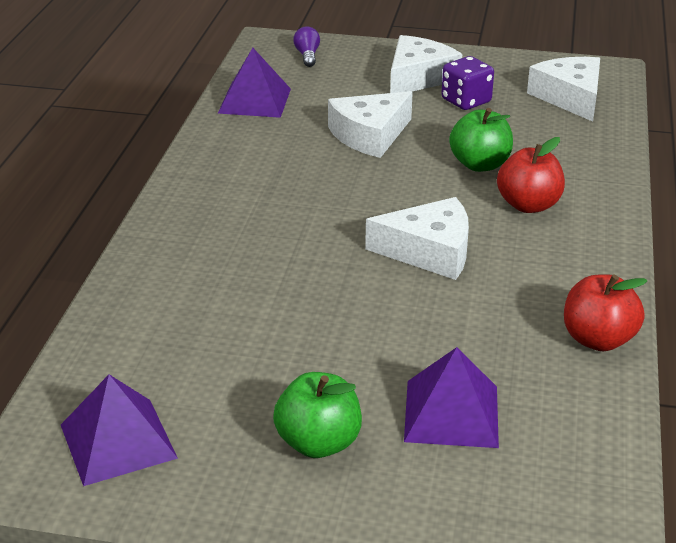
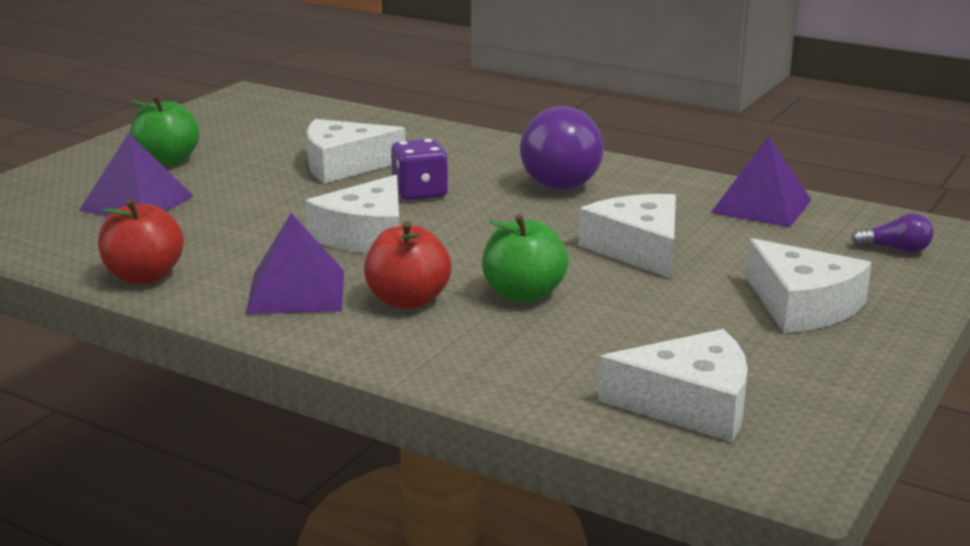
camera: 110 degrees right, 10 degrees down
(118, 441) = (245, 115): purple pyramid -> purple pyramid (296, 291)
(236, 184) = (565, 177): none -> purple light bulb
(266, 309) = (344, 165): none -> white cheese
(466, 101) = (710, 322): purple dice -> purple dice (420, 192)

